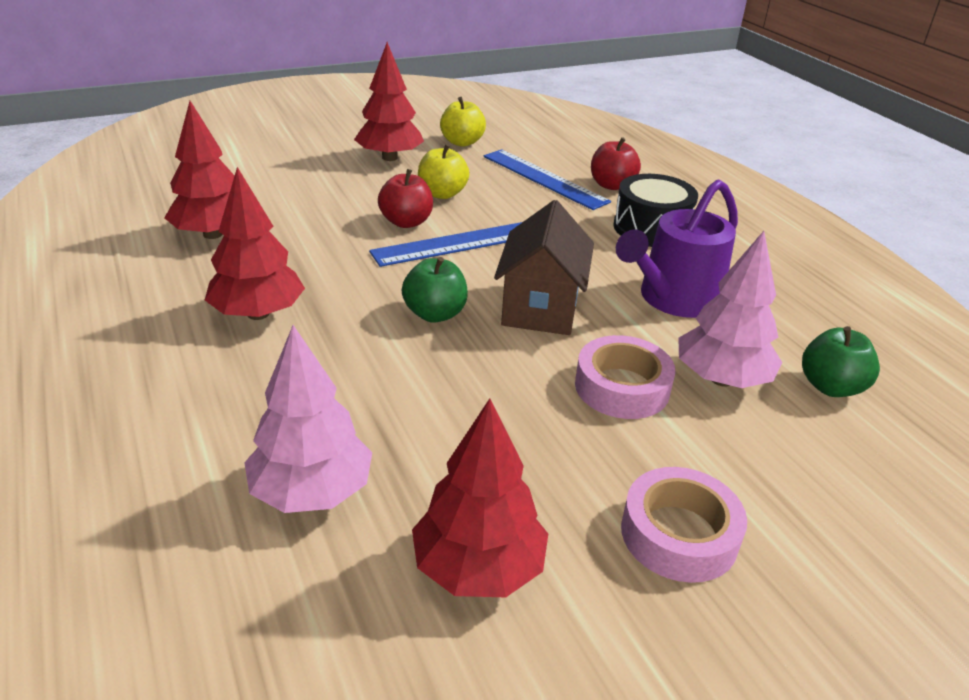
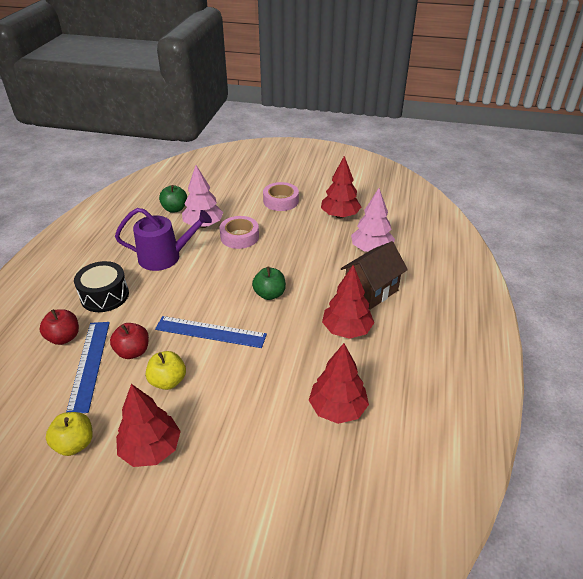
camera: 140 degrees left, 5 degrees up
(406, 222) = (218, 363): red apple -> red apple (133, 351)
(541, 308) = (223, 277): brown house -> brown house (371, 291)

